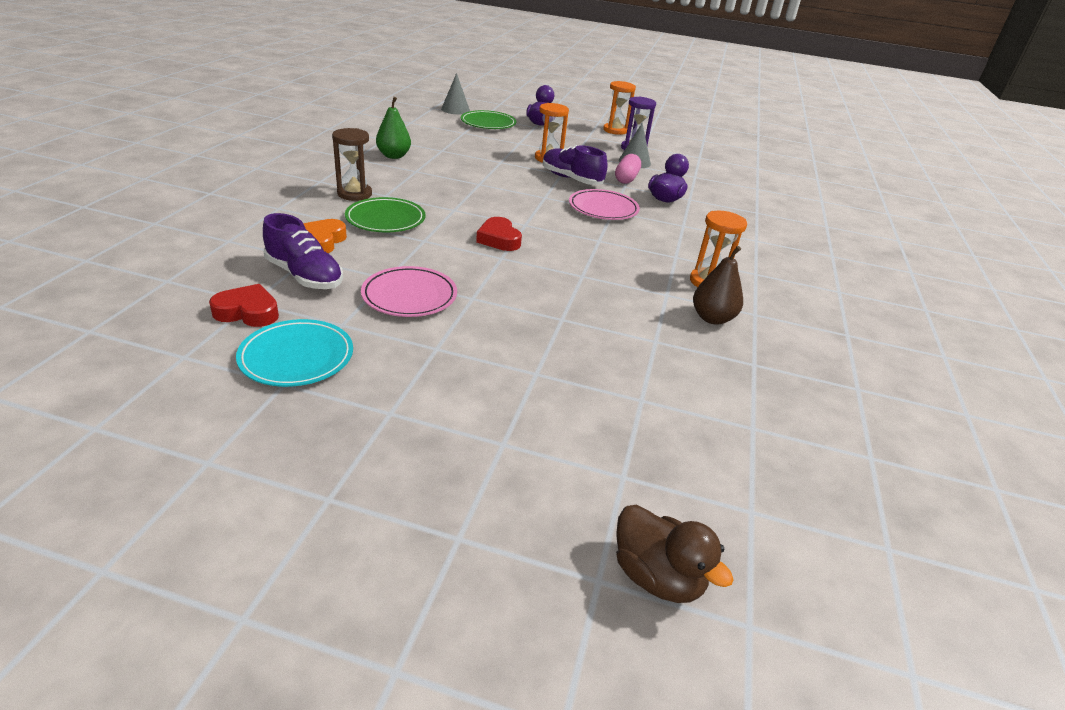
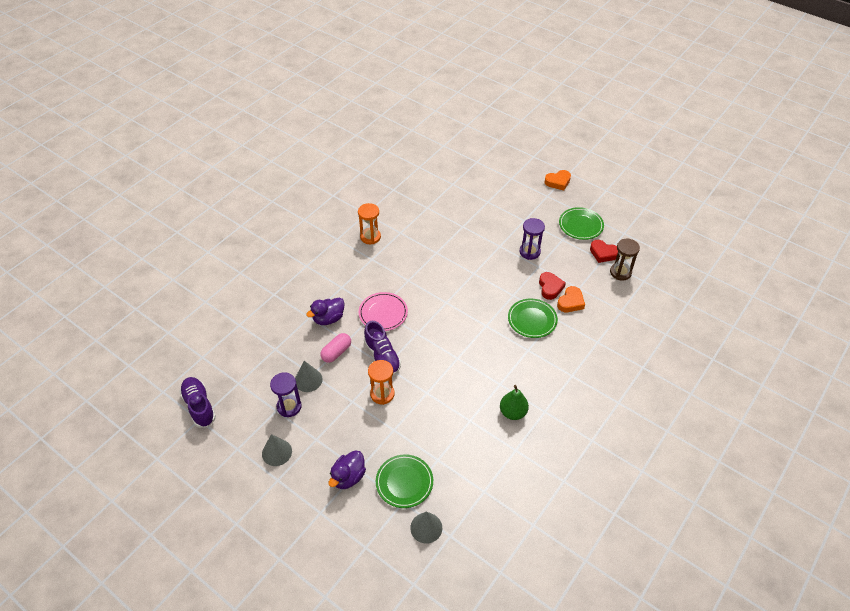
camera: 155 degrees left, 15 degrees up
(296, 357) = (580, 225): turquoise plate -> green plate
(305, 276) = (579, 274): purple shoe -> purple shoe (199, 406)
(354, 194) = (549, 353): brown hourglass -> brown hourglass (620, 272)
(363, 459) = (558, 182): none -> orange heart
(409, 296) = (529, 252): pink plate -> purple hourglass
(499, 239) = (468, 289): red heart -> red heart (550, 287)
(615, 130) = (277, 452): orange hourglass -> grey cone
(657, 577) = (483, 138): brown duck -> none
(712, 318) = (390, 214): brown pear -> none

